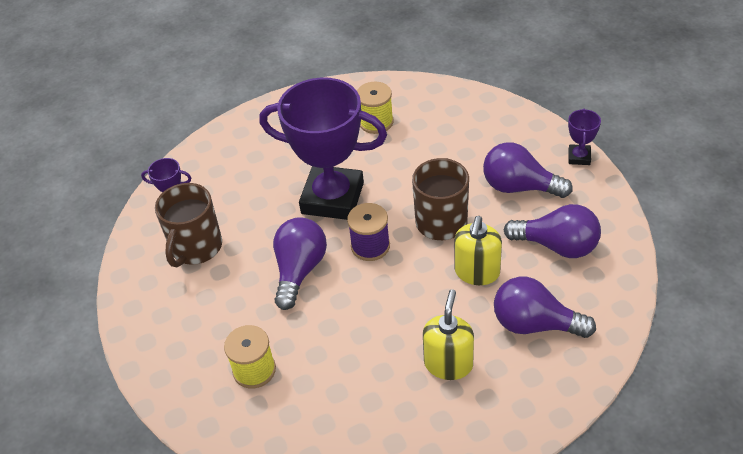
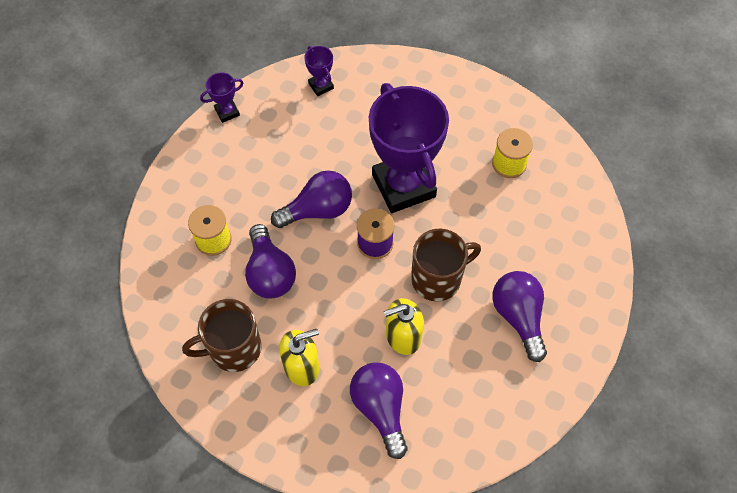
camera: 50 degrees right, 15 degrees up
(196, 247) = (291, 128): brown mug -> brown mug (233, 348)
(557, 246) = (474, 382): purple light bulb -> purple light bulb (270, 273)
(579, 157) = (591, 346): purple trophy -> purple trophy (227, 112)

